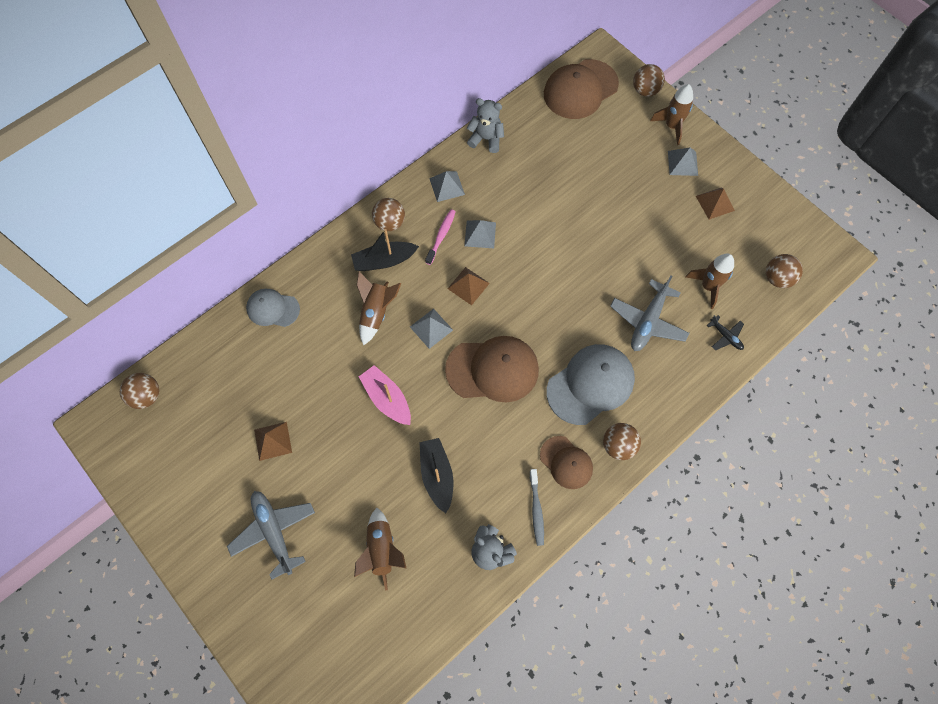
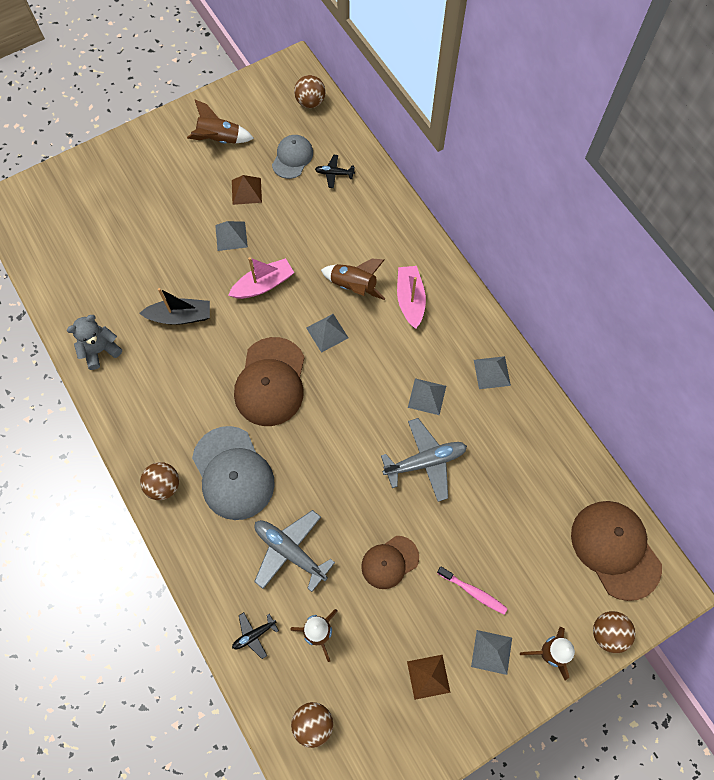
camera: 100 degrees right, 0 degrees up
(243, 354) = (334, 173): none -> black plane
(273, 309) = (375, 200): grey cap -> grey cap (292, 158)
(274, 532) = (167, 186): grey plane -> grey plane (425, 462)
(332, 444) = (231, 236): none -> grey pyramid
(382, 550) = (128, 264): brown rocket -> brown rocket (219, 139)
(384, 261) = (410, 300): black boat -> pink boat
(390, 223) = (454, 310): brown ball -> none
(441, 236) = (430, 357): pink toothbrush -> pink toothbrush (473, 592)
(468, 286) = (367, 374): brown pyramid -> none
(486, 139) = (551, 424): grey teddy bear -> none
(536, 510) = (124, 396): grey toothbrush -> none
(566, 462) = (160, 432): brown cap -> brown cap (389, 562)

